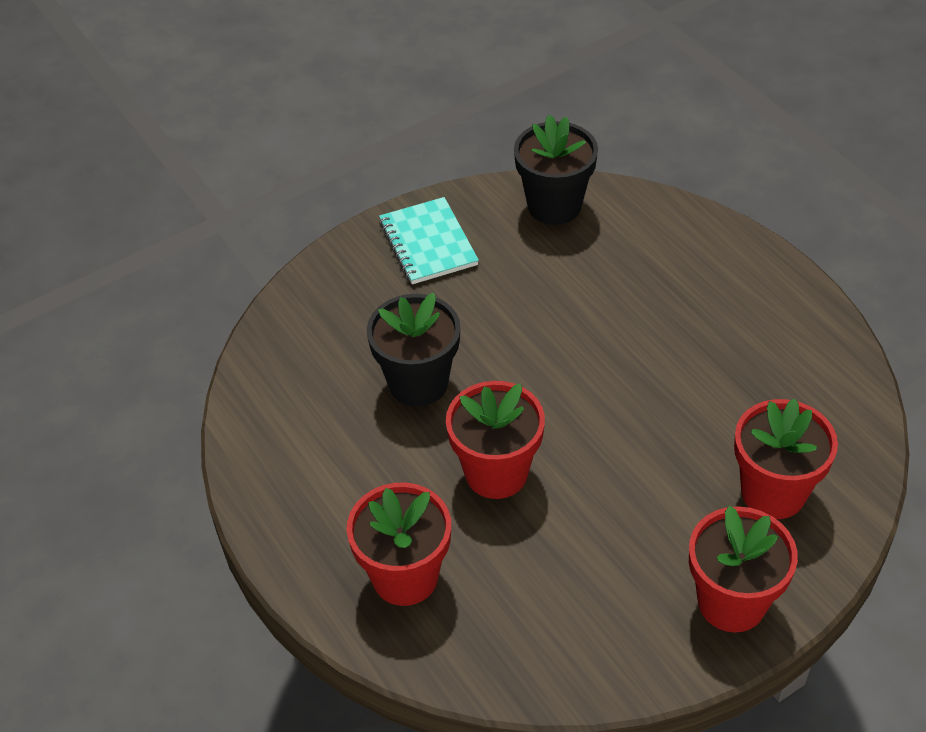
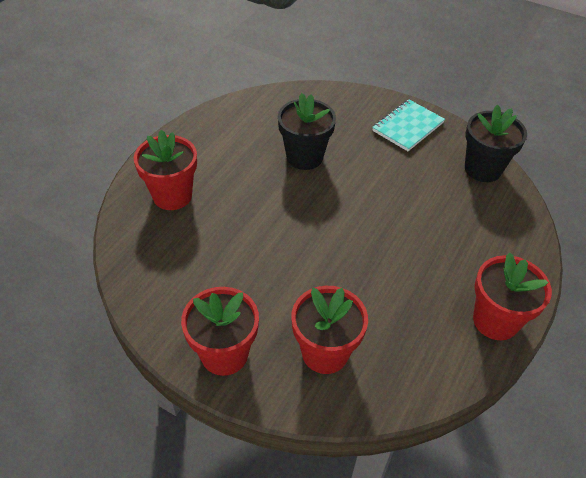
camera: 60 degrees right, 0 degrees up
(496, 473) = (261, 209): red flower pot -> red flower pot (495, 320)

